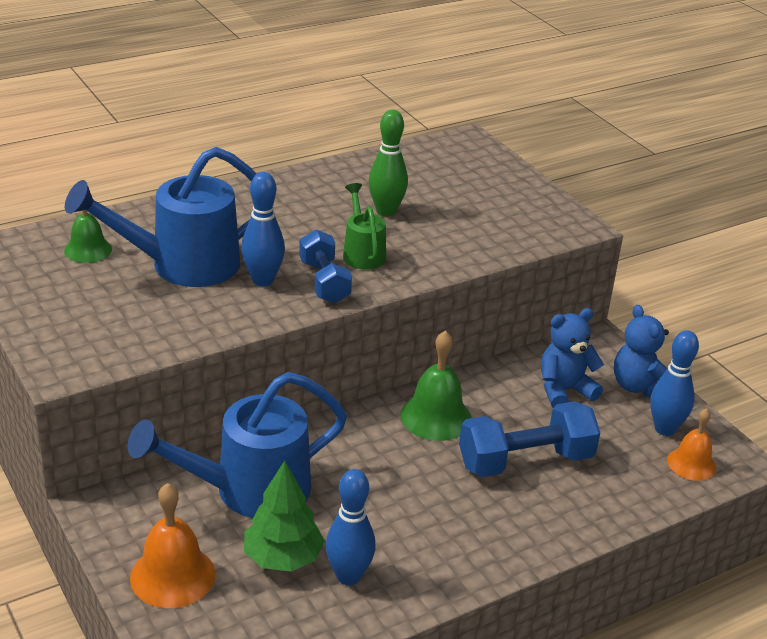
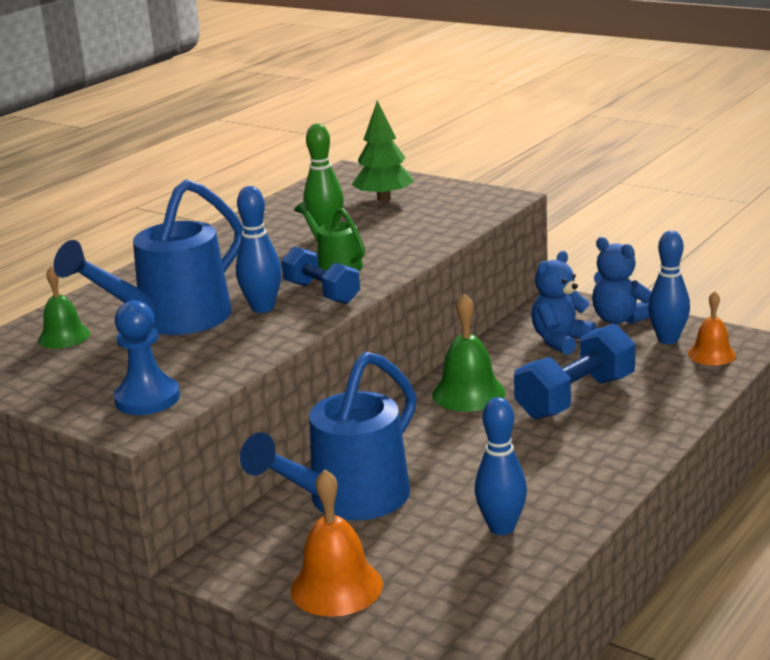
camera: 20 degrees left, 10 degrees down
(95, 346) = (147, 399): none -> blue pawn
(283, 558) = (429, 537): green tree -> green tree (384, 199)

